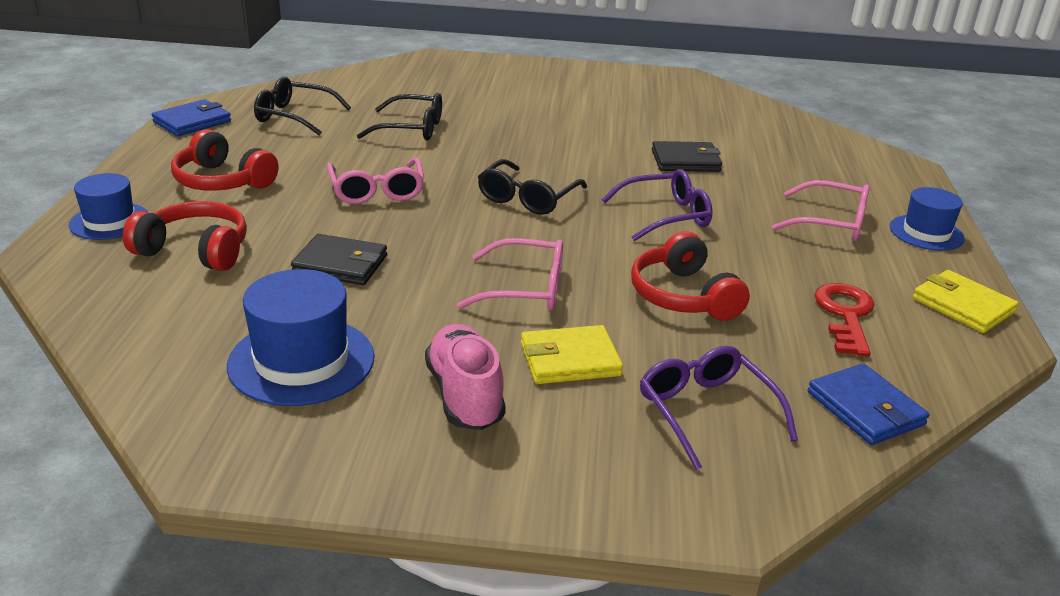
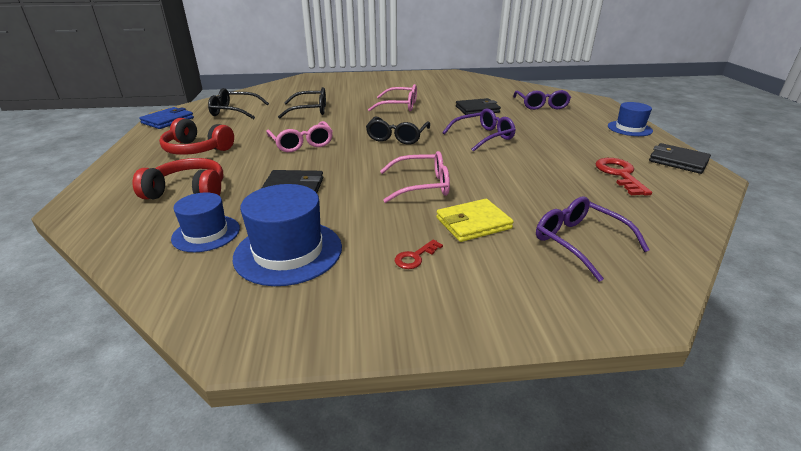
camera: 10 degrees left, 0 degrees up
(109, 221) = (121, 182): blue hat -> blue hat (206, 233)
(465, 395) = (415, 257): pink shoe -> red key
(683, 296) = (520, 177): red headphones -> none
(802, 166) = (541, 105): none -> purple glasses
(832, 223) = (577, 130): pink glasses -> pink glasses (400, 106)
(865, 408) = (671, 225): blue wallet -> none
(963, 305) = (678, 161): yellow wallet -> black wallet

